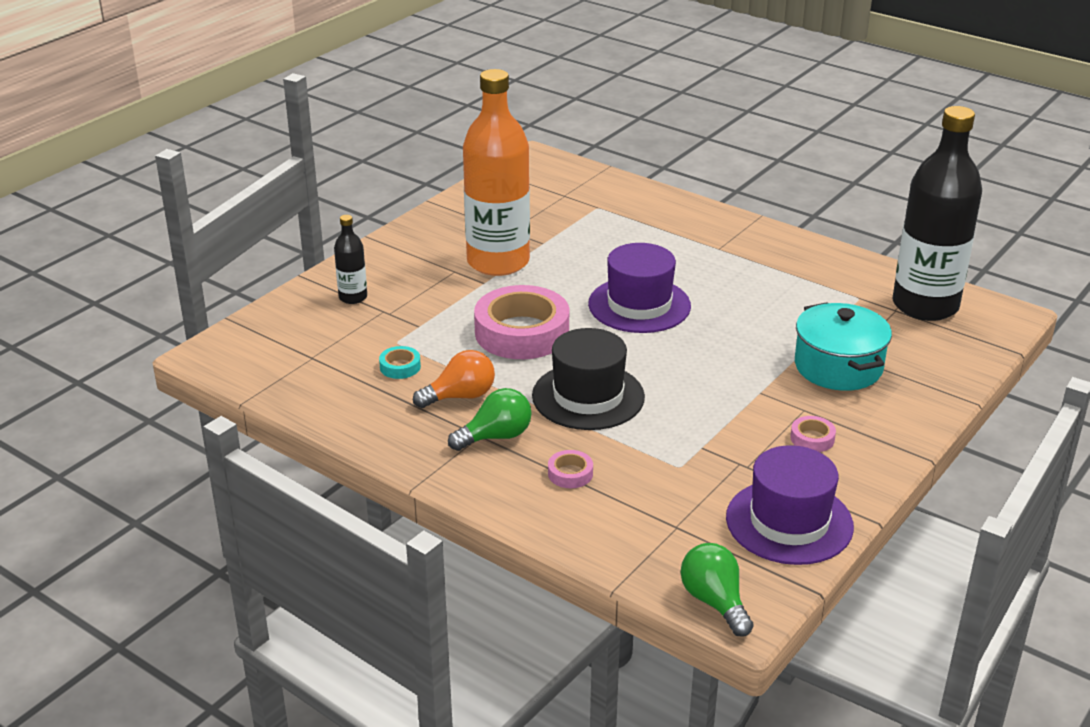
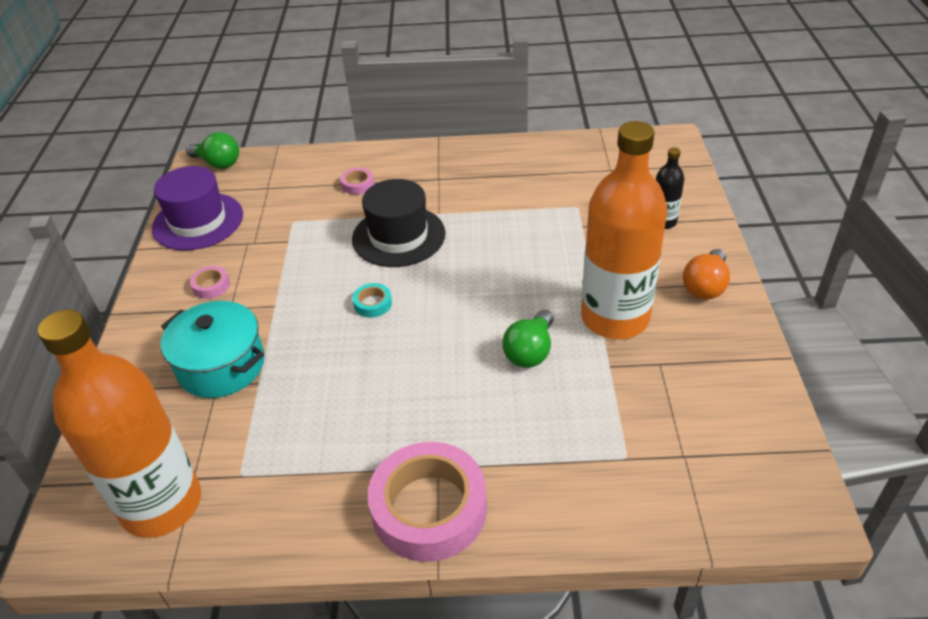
camera: 145 degrees right, 10 degrees up
(400, 367) = (547, 192): turquoise tape -> turquoise tape (372, 304)
(460, 396) = (481, 194): orange light bulb -> orange light bulb (705, 286)
(496, 437) = (427, 182): green light bulb -> green light bulb (530, 351)
(522, 332) = (504, 260): pink tape -> pink tape (429, 508)
(639, 305) = (443, 339): purple hat -> none
(925, 305) = (162, 504): black bottle -> orange bottle

